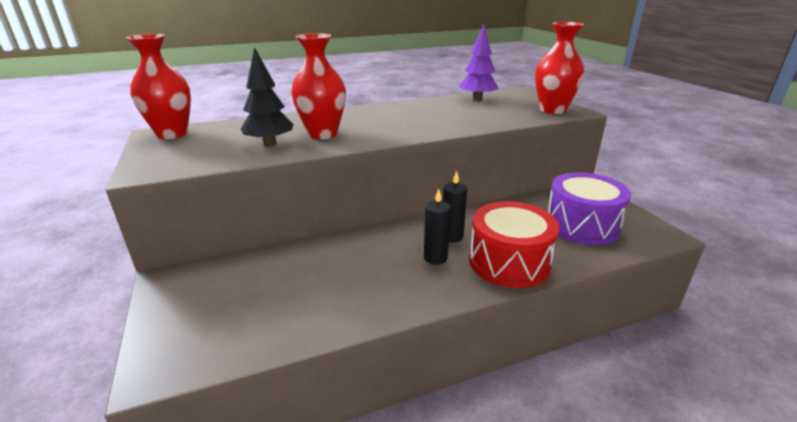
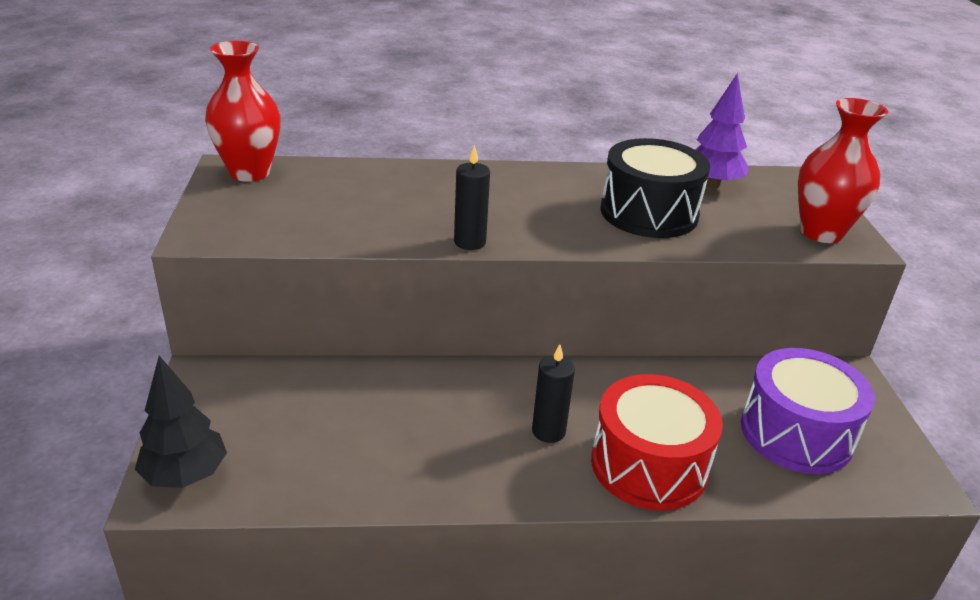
camera: 15 degrees right, 5 degrees up
(270, 144) = (366, 218): black tree -> black tree (185, 475)
(322, 134) = (443, 213): red vase -> none
(451, 116) = (649, 213): none -> black drum
(452, 236) = (588, 404): black candle -> black candle (470, 242)

